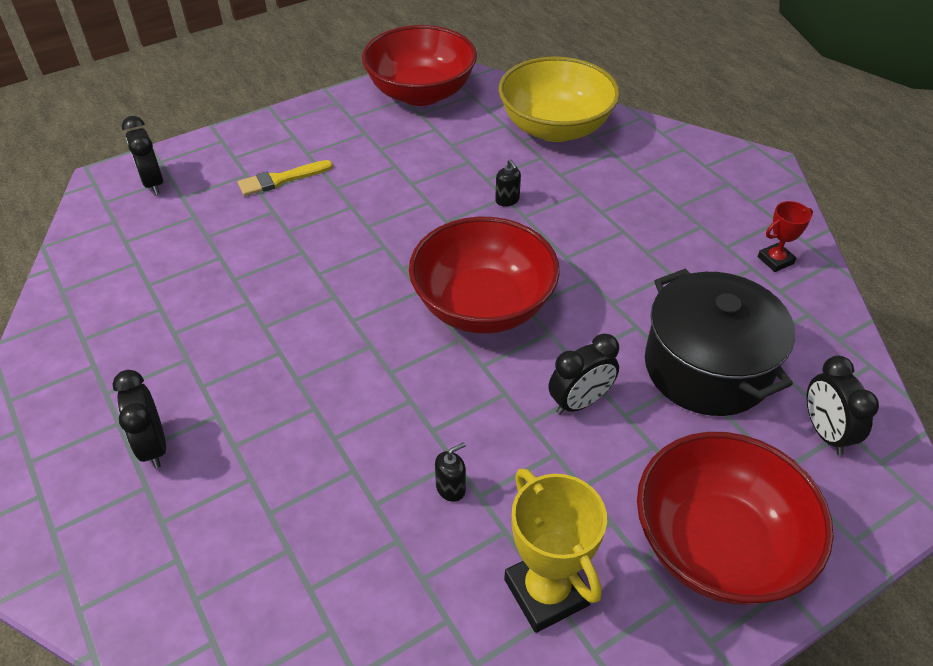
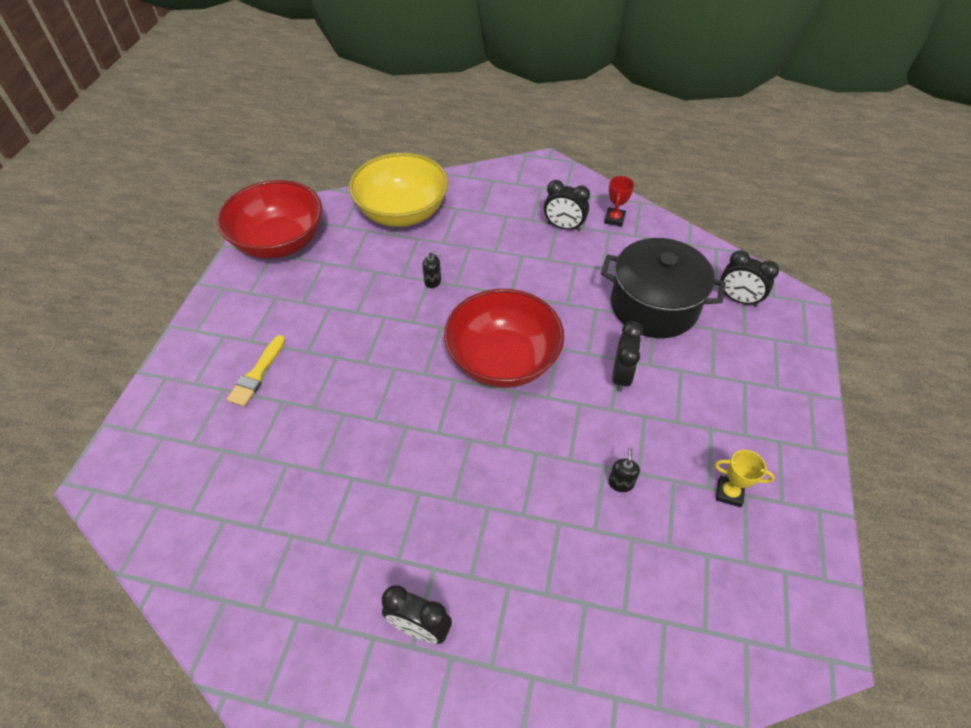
camera: 45 degrees left, 5 degrees up
(153, 183) = (151, 451): black clock -> black clock (563, 227)
(546, 592) = (729, 493): yellow trophy -> yellow trophy, size x0.56
(717, 545) = (764, 397): red bowl -> none

